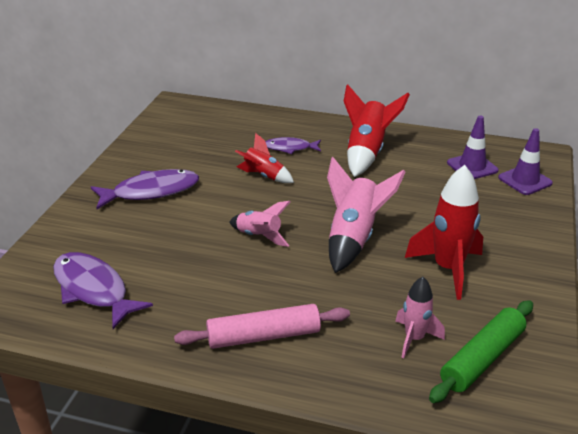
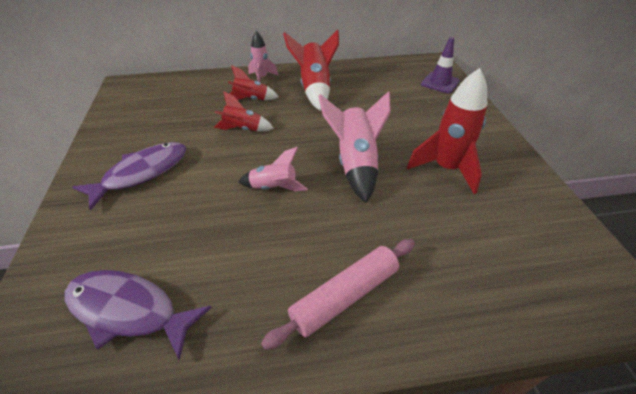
camera: 25 degrees left, 10 degrees up
(290, 148) = (251, 99): purple fish -> red rocket
(414, 339) = (473, 245): pink rocket -> pink rocket (262, 78)
(472, 167) = (397, 81): purple traffic cone -> none
(482, 358) = (536, 243): green rolling pin -> none

